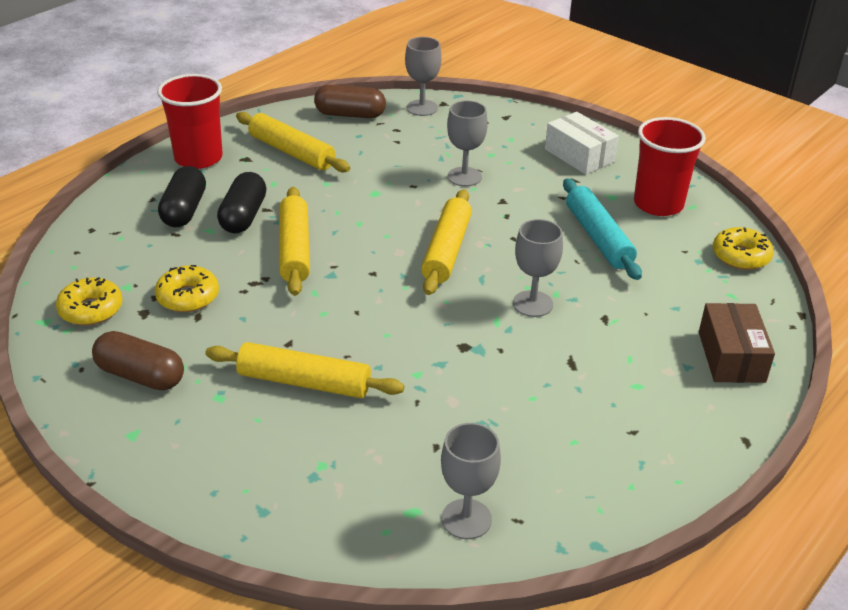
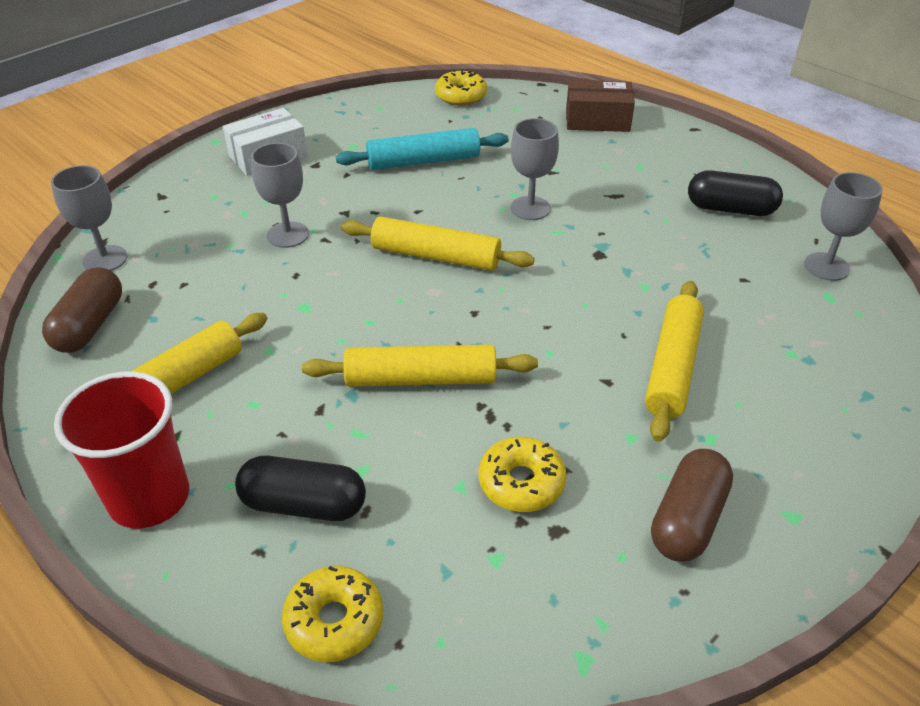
camera: 85 degrees left, 5 degrees up
(91, 309) = (553, 598): yellow donut -> yellow donut (334, 621)
(243, 216) = (334, 433): black capsule -> black capsule (730, 209)
(658, 204) = (372, 123): red cup -> none

